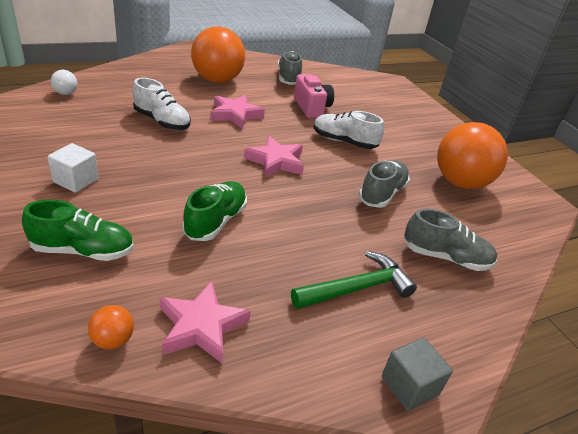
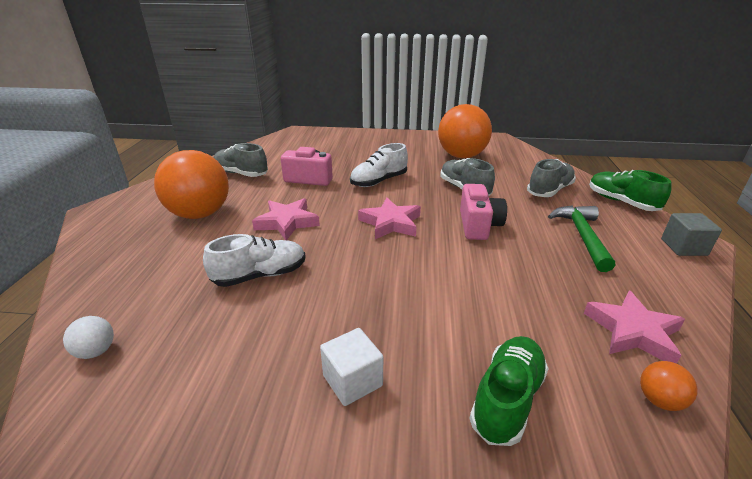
camera: 55 degrees left, 5 degrees down
(215, 221) = (477, 284): green shoe -> green shoe (621, 202)
(315, 211) = (478, 225): none -> pink camera

